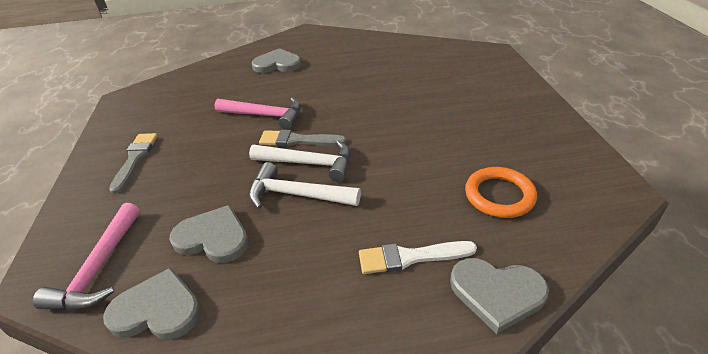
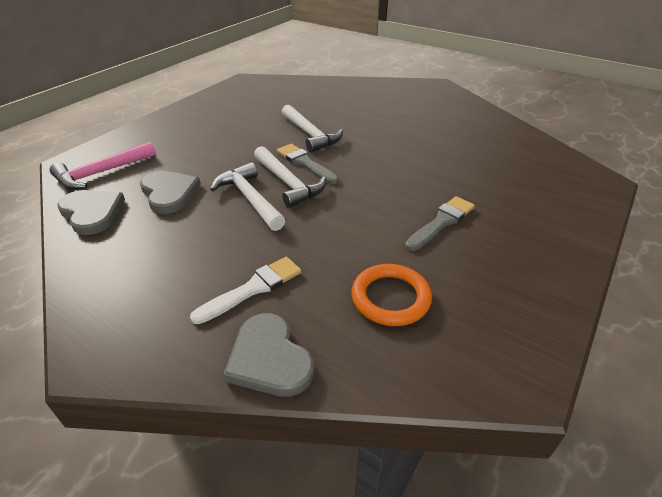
camera: 40 degrees right, 0 degrees up
(135, 159) = (199, 122): grey brush -> grey brush (441, 222)
(265, 115) = (310, 134): pink hammer -> white hammer
(277, 64) = (375, 101): grey heart -> none
(410, 257) = (253, 288): white brush -> white brush turned 105 degrees clockwise

